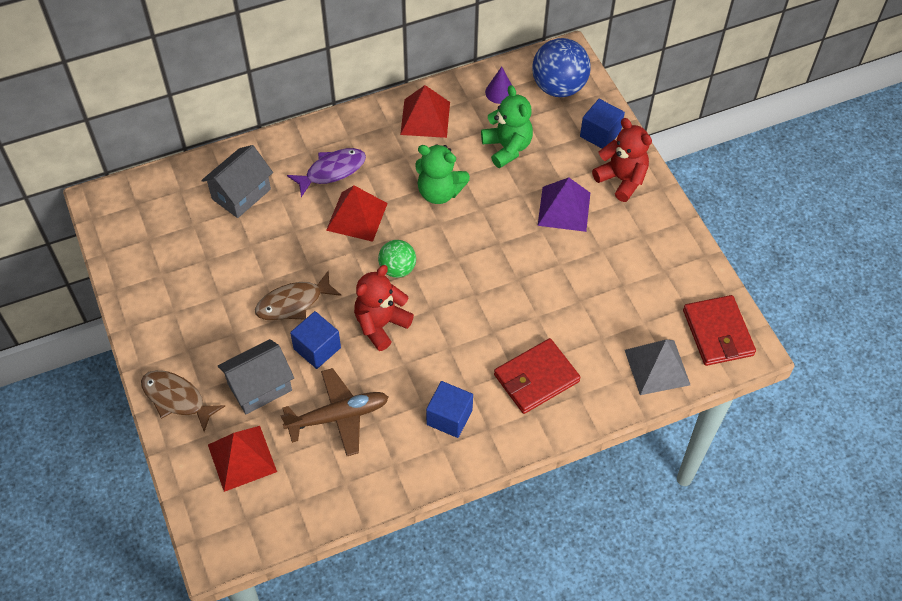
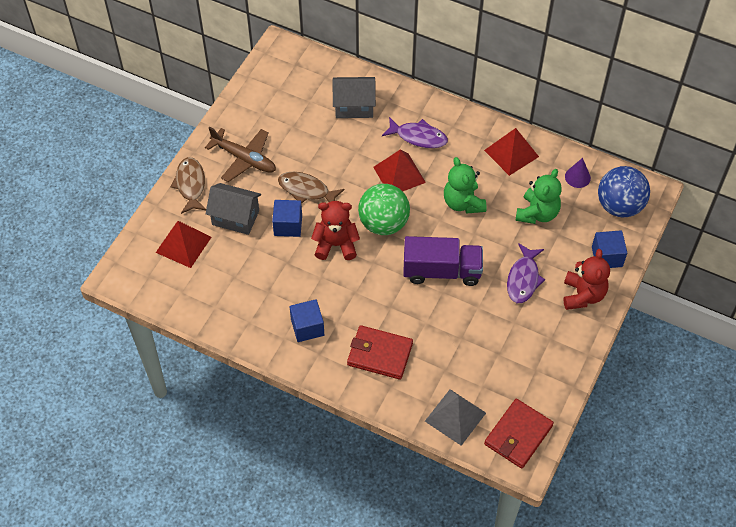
camera: 50 degrees right, 0 degrees up
(338, 416) = (253, 270): brown plane -> brown plane (244, 159)
(397, 269) = (383, 223): green ball -> green ball, size x1.68
(495, 262) = (441, 271): none -> purple truck
(564, 208) = (523, 279): purple pyramid -> purple fish

